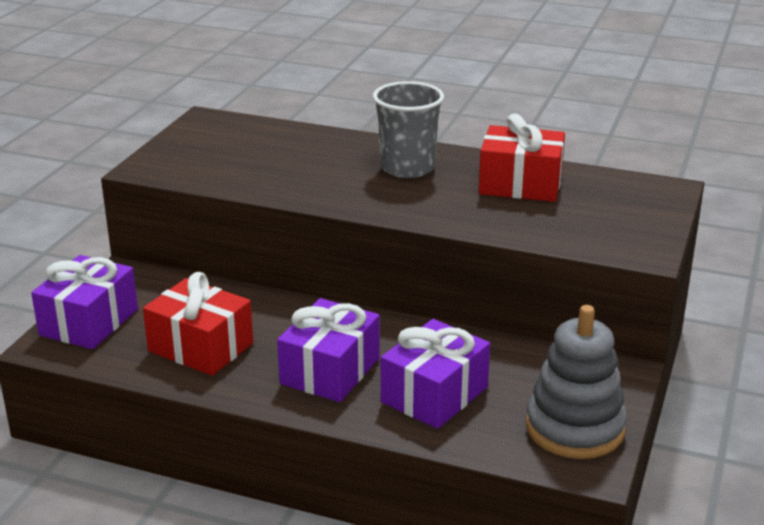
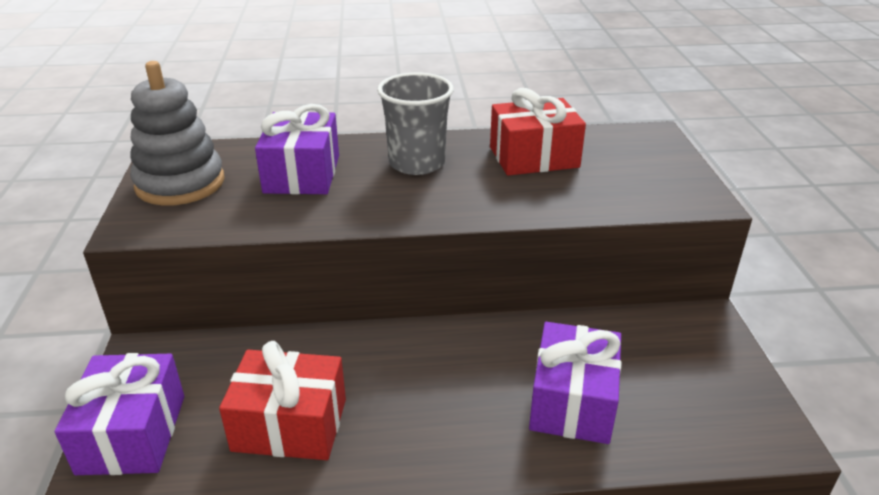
camera: 25 degrees left, 5 degrees up
(330, 371) = (450, 408): purple gift -> purple gift (302, 174)
(574, 428) = (724, 395): grey stacking toy -> grey stacking toy (180, 183)

